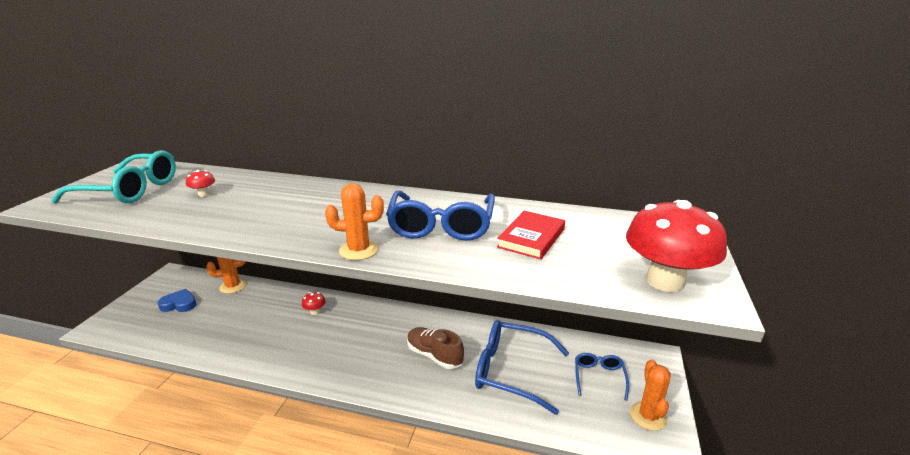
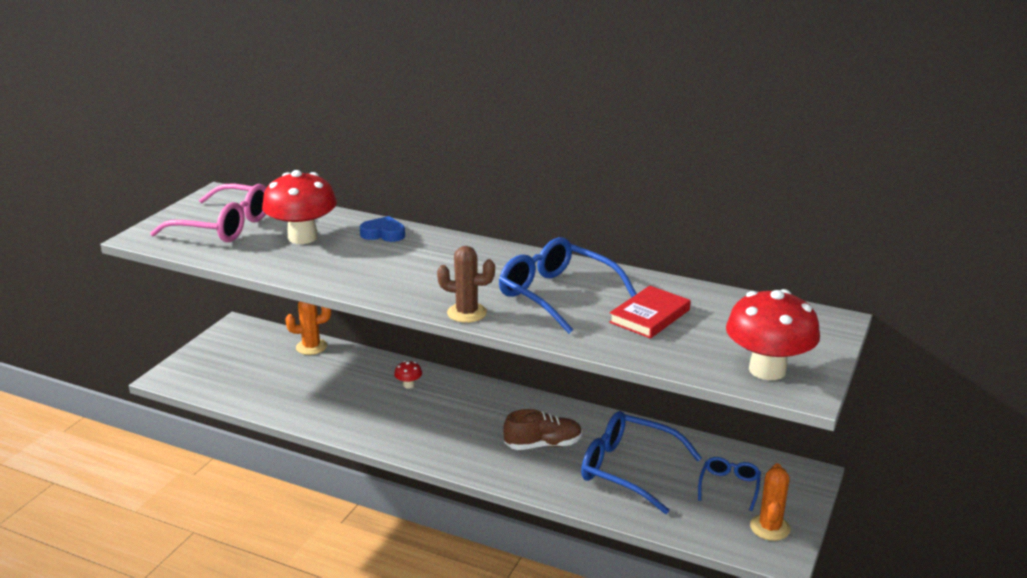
camera: 10 degrees right, 0 degrees up
(130, 190) = (224, 226): turquoise glasses -> pink glasses
(179, 304) = (252, 361): blue heart -> blue heart (383, 234)
(203, 194) = (302, 237): red mushroom -> red mushroom, size x2.46
(358, 250) = (467, 313): orange cactus -> brown cactus
(434, 355) = (543, 445): brown shoe -> brown shoe turned 120 degrees clockwise
(441, 226) = (557, 295): blue glasses -> blue glasses turned 120 degrees clockwise

